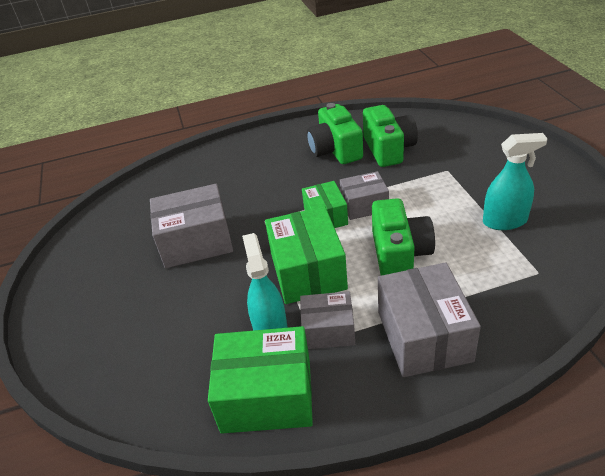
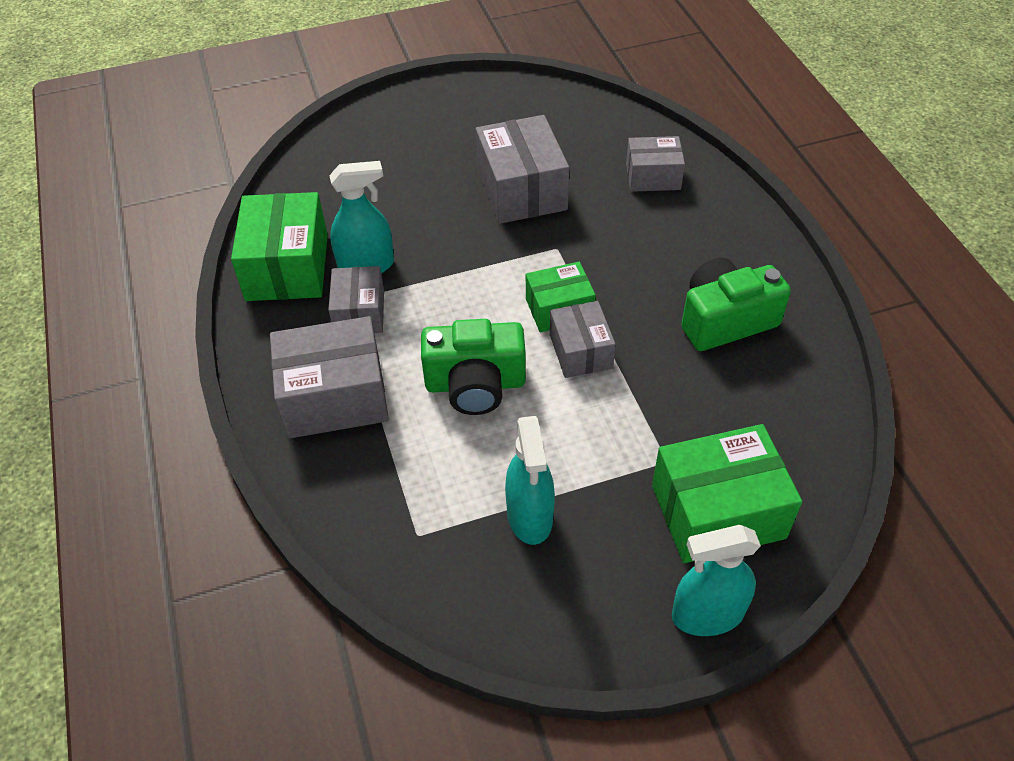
camera: 85 degrees right, 10 degrees up
(199, 178) = (653, 176): none -> grey box
(308, 271) = (456, 293): green box -> green box (718, 511)
(388, 149) = (728, 388): green camera -> none
(544, 156) = (707, 614): none -> turquoise spray bottle

